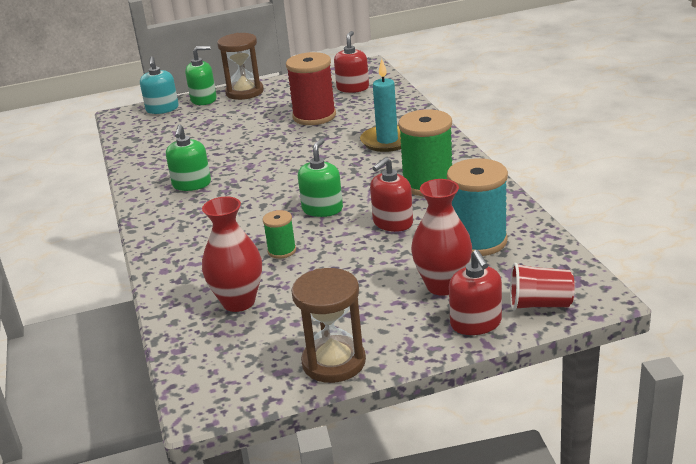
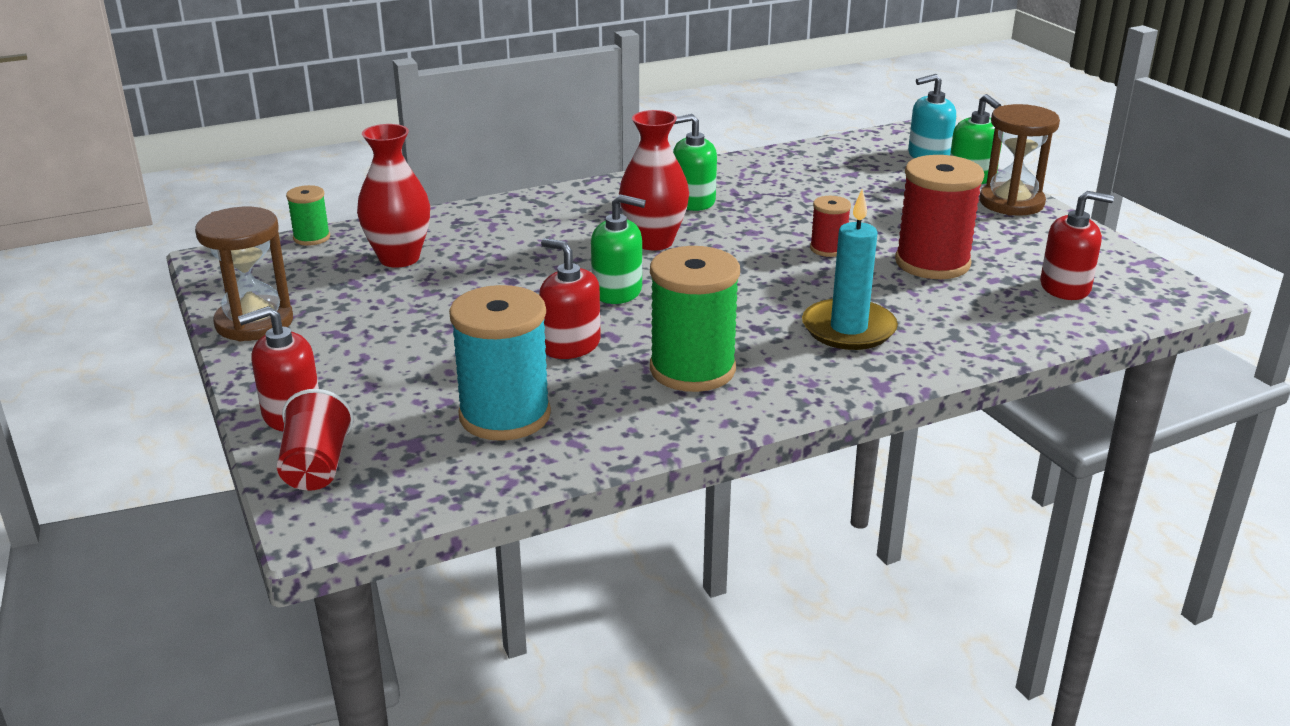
camera: 80 degrees right, 0 degrees up
(282, 251) = (509, 273): green spool -> green spool (311, 238)
(285, 143) = (828, 249): none -> red spool
(443, 286) = (391, 388): red vase -> red vase (653, 242)

